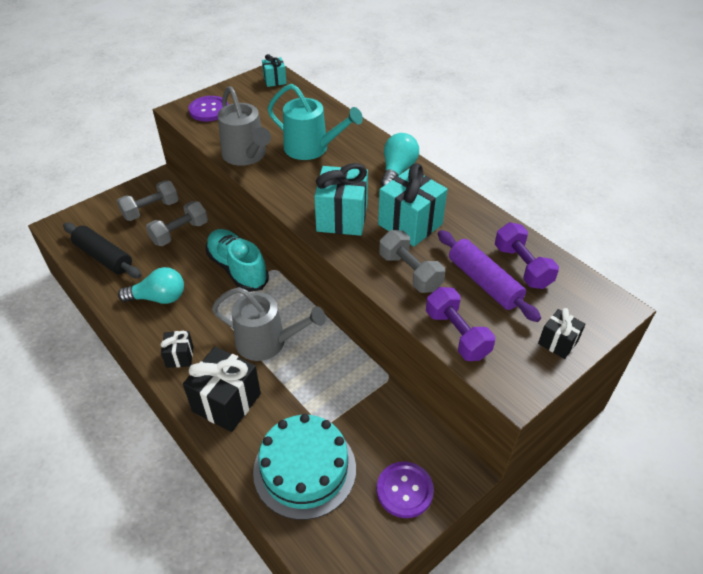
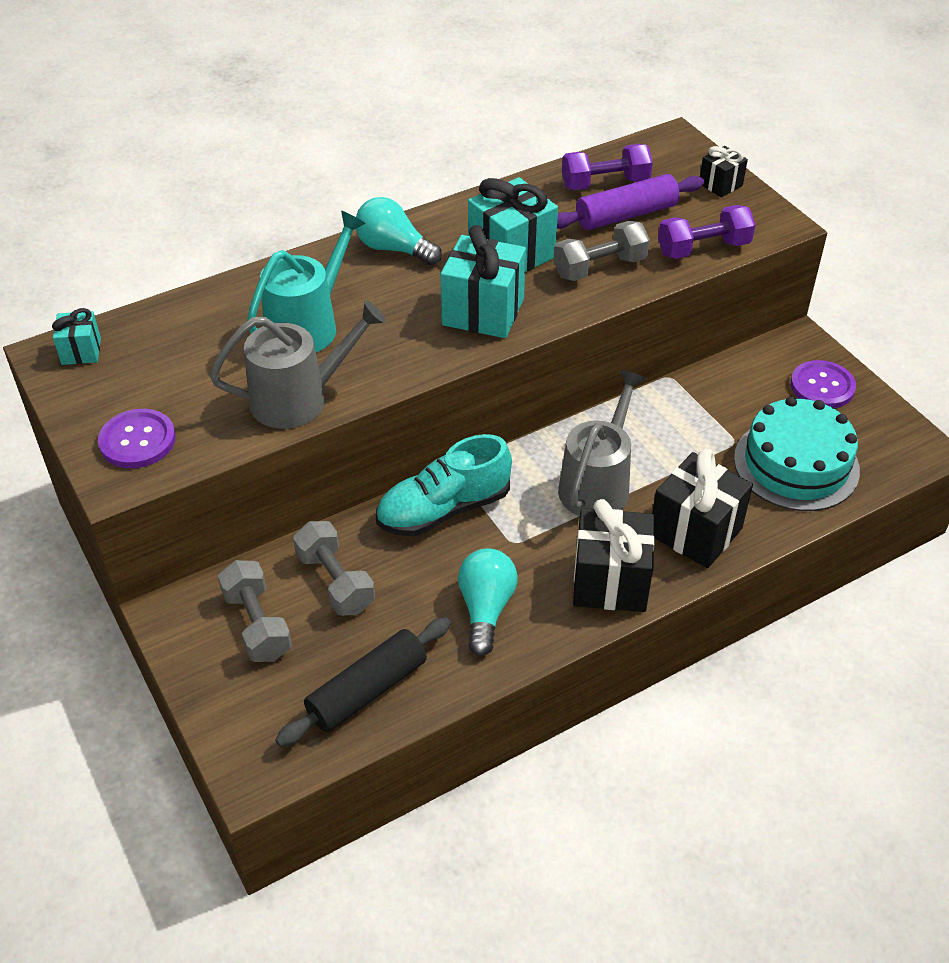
camera: 80 degrees left, 0 degrees up
(180, 356) = (610, 582): black gift -> black gift, size x1.87

